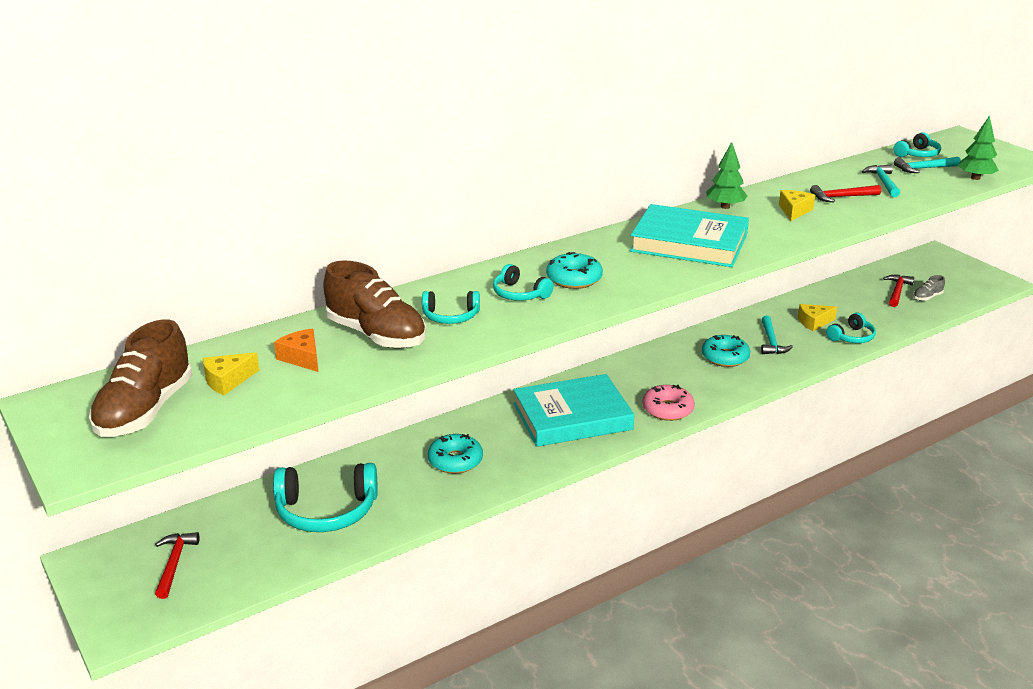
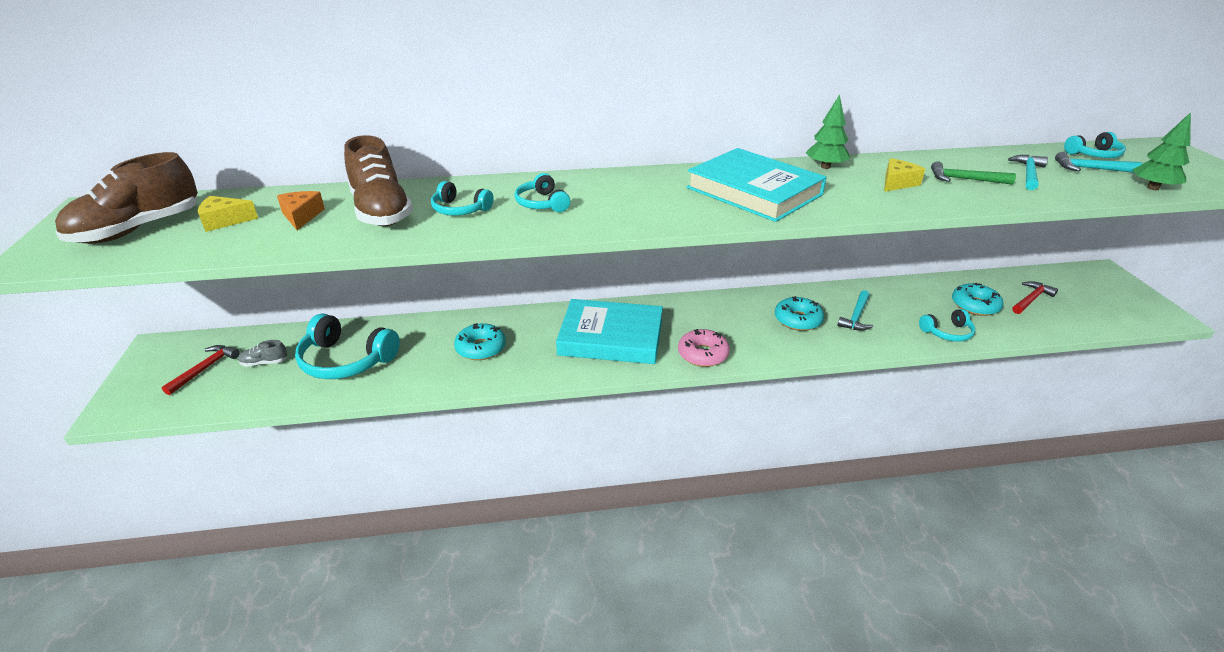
camera: 25 degrees right, 5 degrees up
(574, 279) = (606, 201): turquoise donut -> turquoise donut (975, 305)
(814, 322) = (915, 309): yellow cheese -> none
(842, 197) = (965, 179): red hammer -> green hammer
(927, 297) = (1063, 313): grey shoe -> grey shoe (264, 363)

